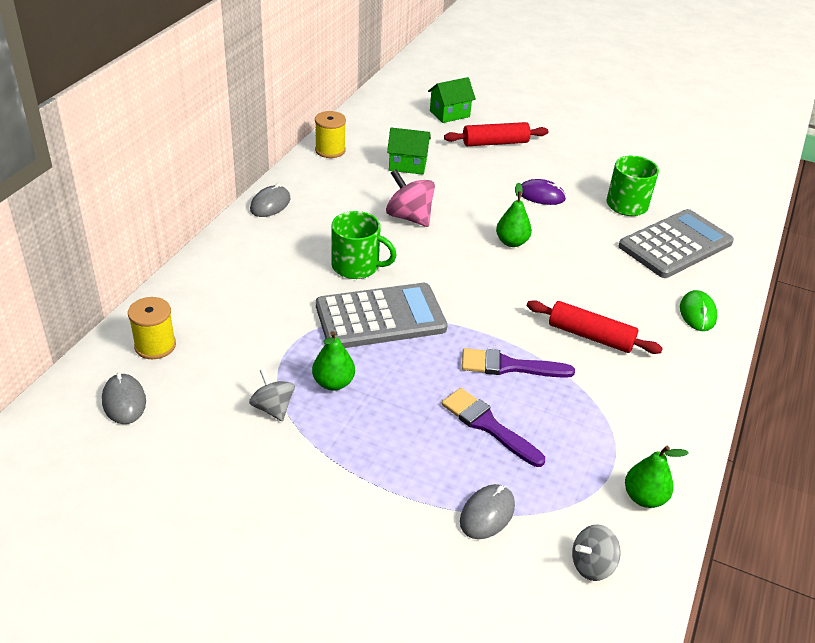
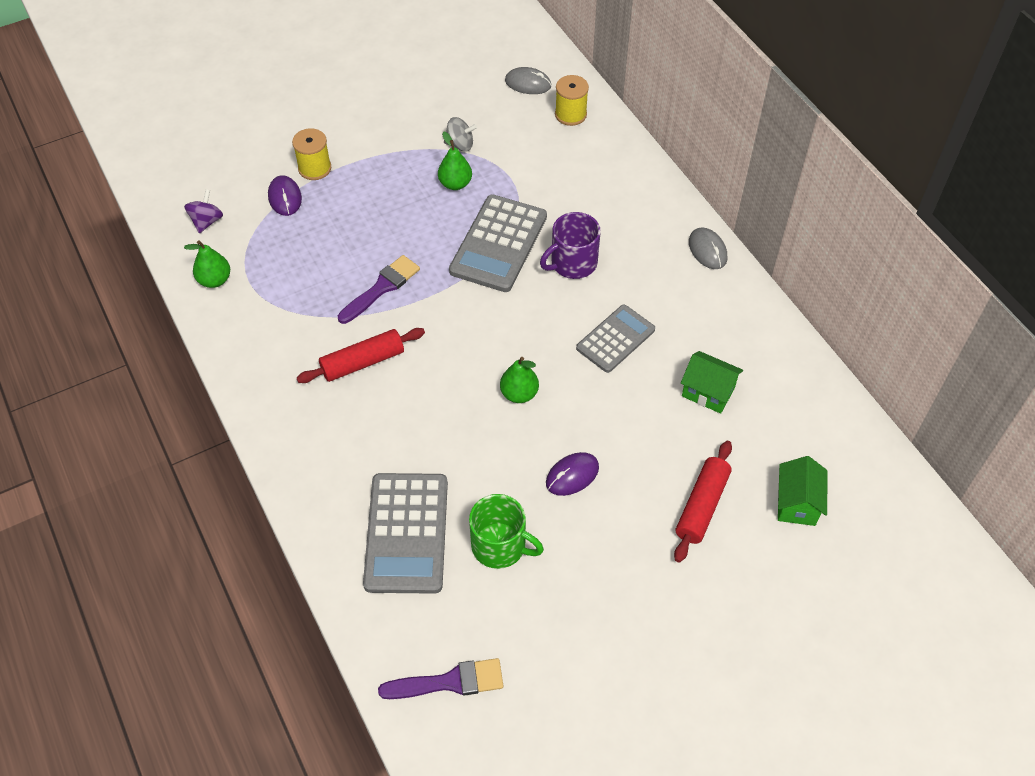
camera: 130 degrees right, 15 degrees up
(330, 150) = (778, 342): yellow spool -> yellow spool (314, 168)
(356, 266) = (572, 263): green mug -> purple mug
(407, 165) = (708, 392): green house -> green house turned 75 degrees clockwise
(409, 217) = (615, 339): pink spinning top -> grey calculator
(487, 514) = (285, 197): grey mouse -> purple mouse
(488, 426) = (343, 240): purple brush -> purple brush (449, 682)
(592, 565) = (207, 221): grey spinning top -> purple spinning top
(697, 313) = (315, 464): green mouse -> none

